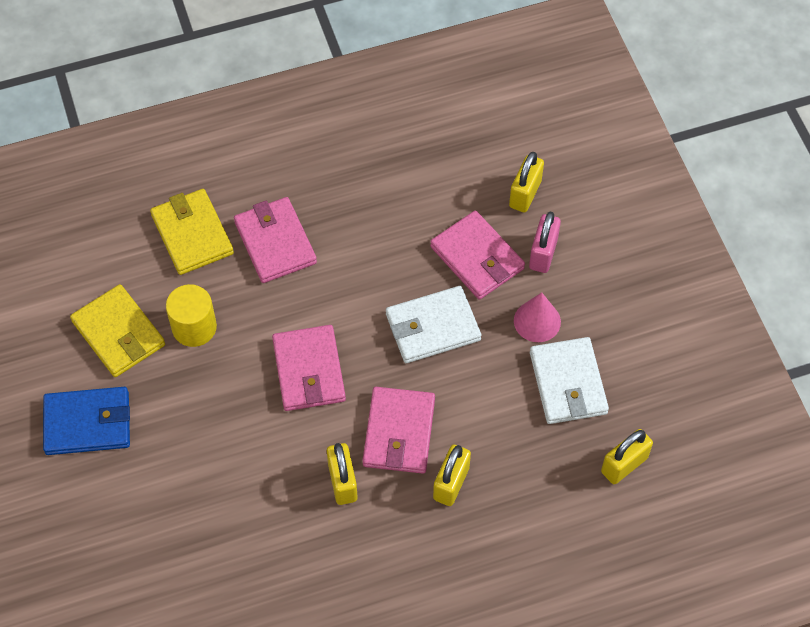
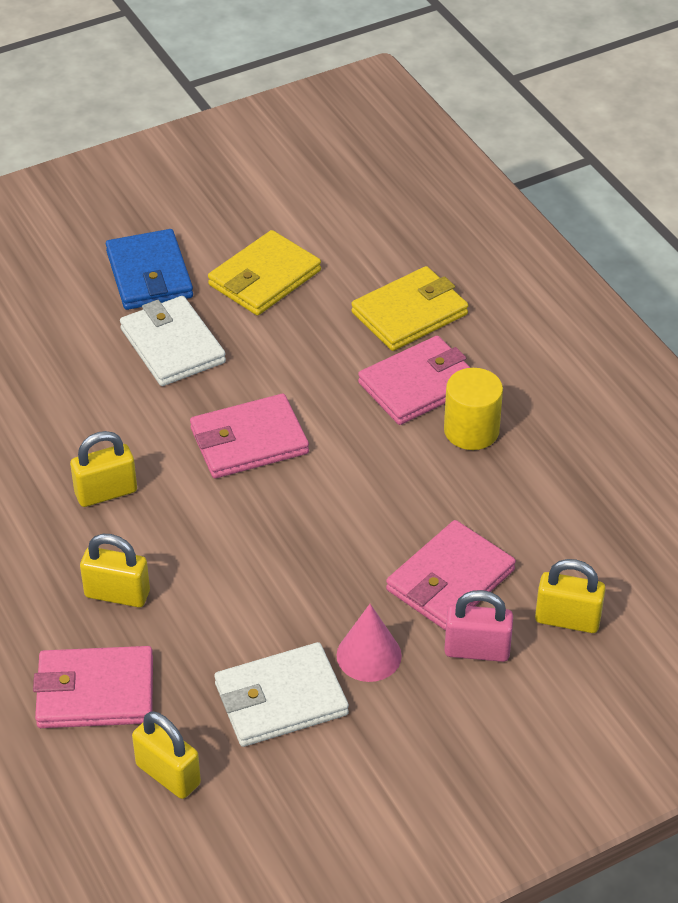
camera: 80 degrees right, 15 degrees down
(194, 327) = (285, 335): yellow cylinder -> yellow cylinder (471, 430)
(399, 432) = (179, 535): pink wallet -> pink wallet (95, 692)
(432, 327) = (335, 548): white wallet -> white wallet (173, 345)

